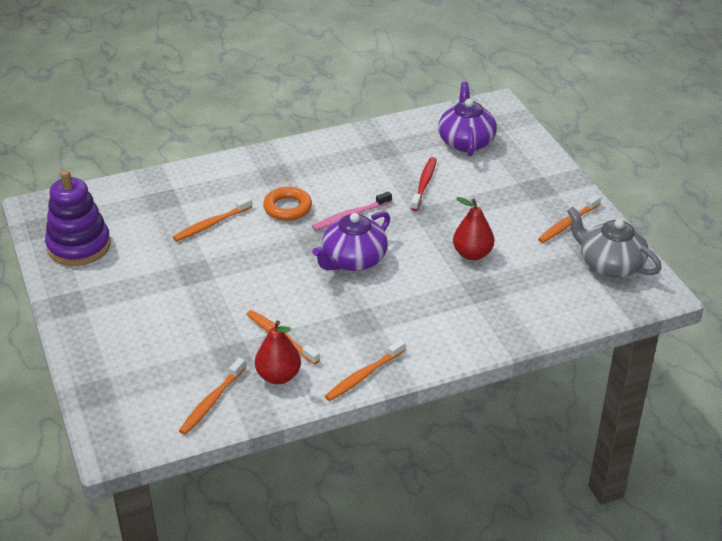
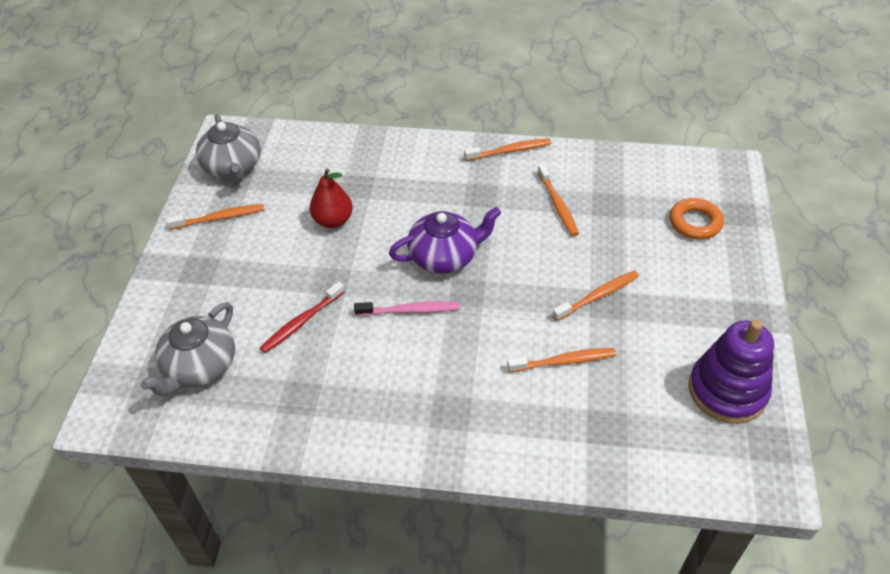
camera: 150 degrees left, 10 degrees up
(211, 401) = (641, 172): orange toothbrush -> orange toothbrush (598, 296)
(278, 376) = (577, 173): red pear -> none
(287, 208) = (468, 350): orange ring -> orange ring (695, 222)
(466, 141) = (200, 366): purple teapot -> grey teapot

